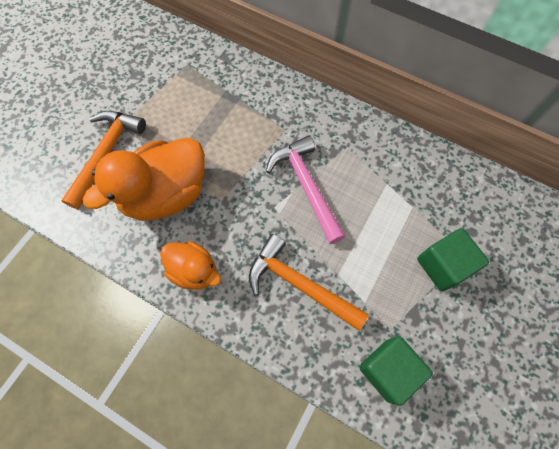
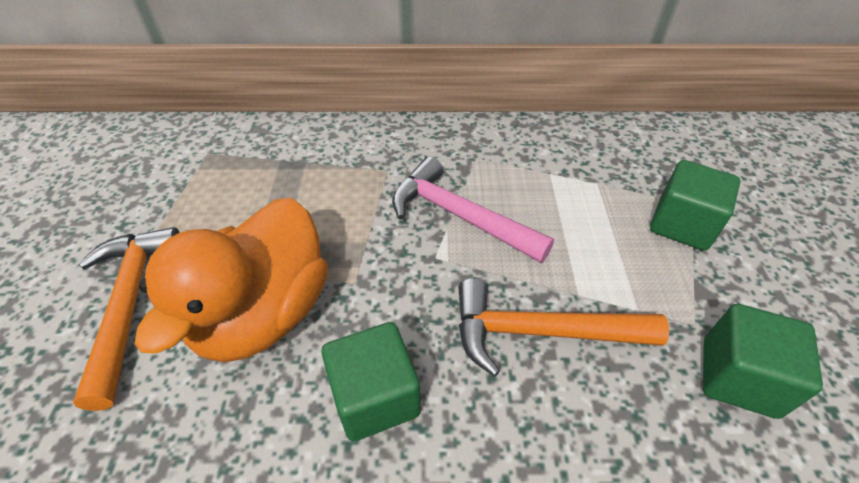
camera: 30 degrees left, 20 degrees down
(194, 271) = (375, 397): orange duck -> green cube

